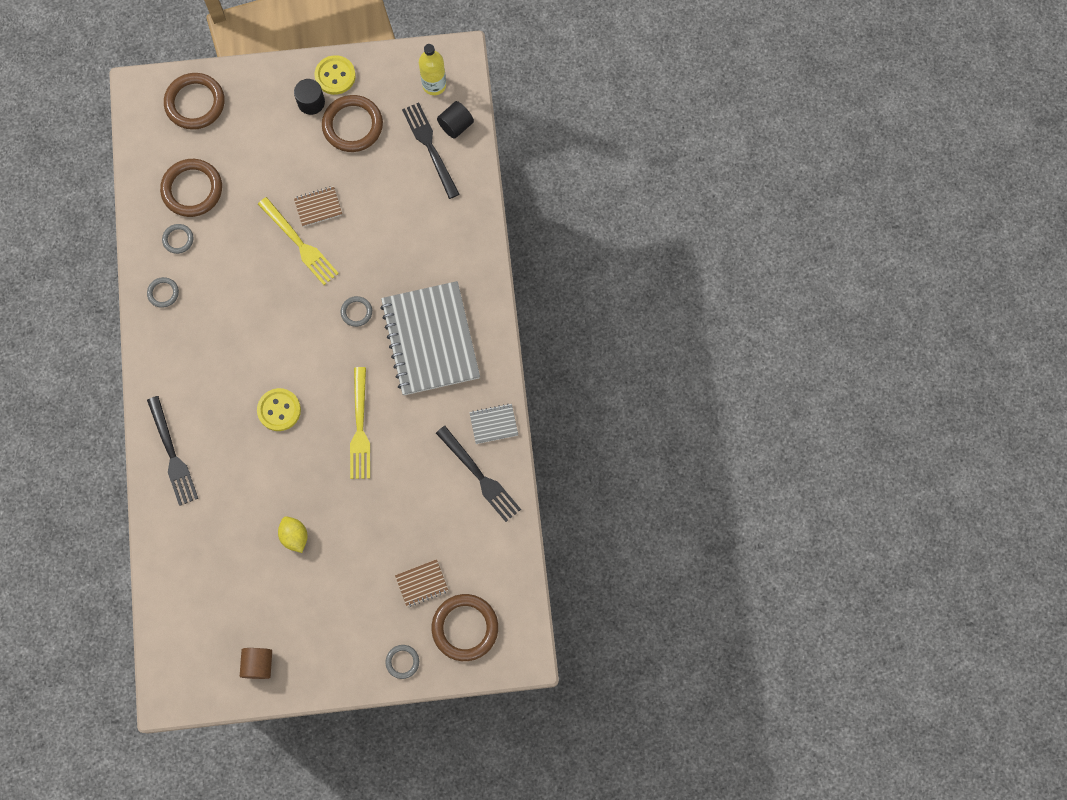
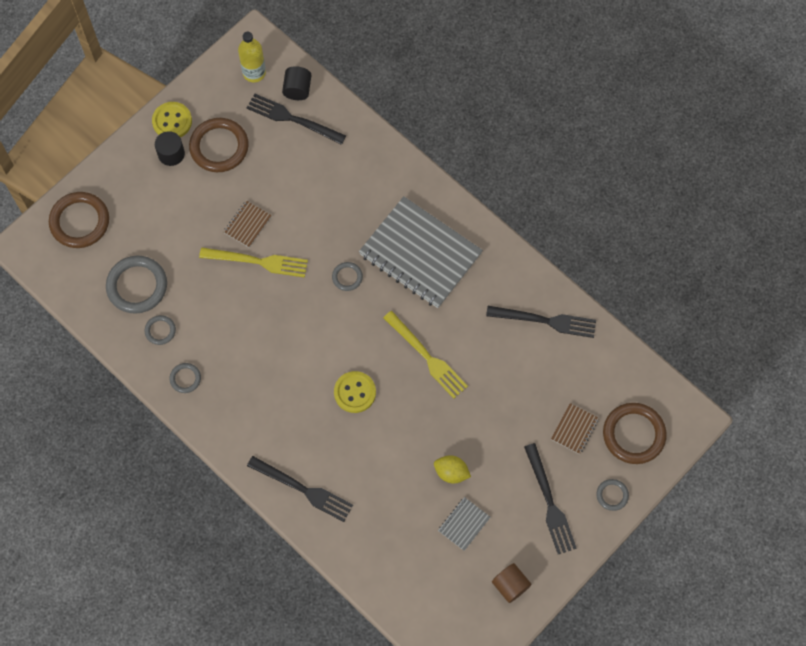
camera: 40 degrees left, 5 degrees down
(192, 189) = (137, 286): brown ring -> grey ring
(348, 625) = (549, 503): none -> black fork
(493, 424) = (521, 277): grey notebook -> grey notebook (464, 524)

